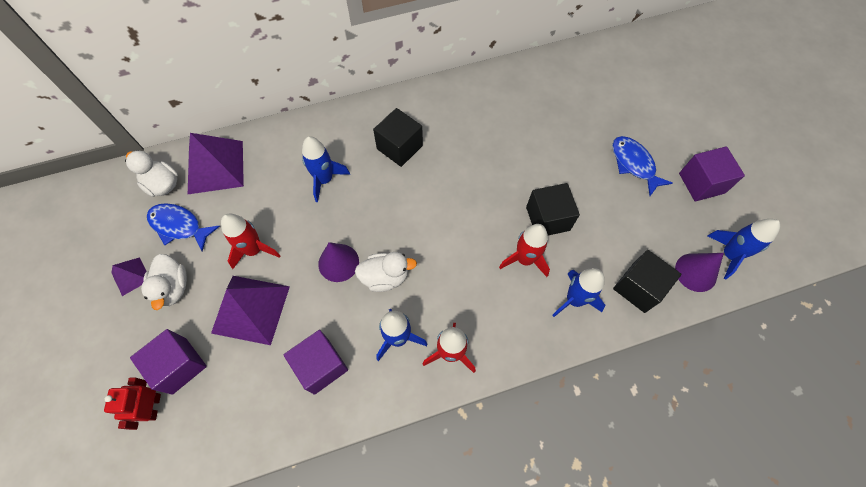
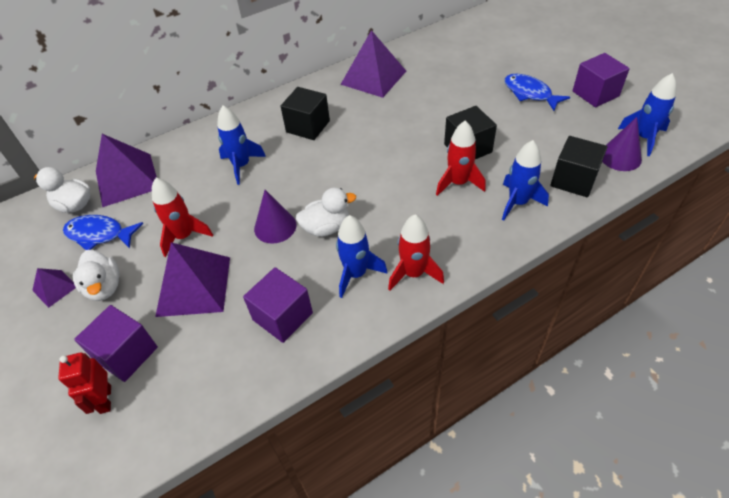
camera: 10 degrees left, 15 degrees down
(481, 99) = (373, 77): none -> purple pyramid

